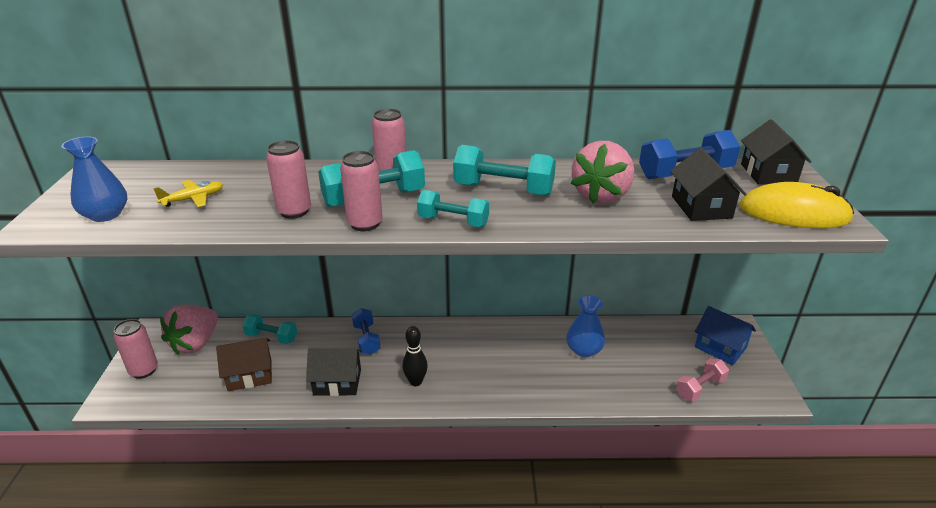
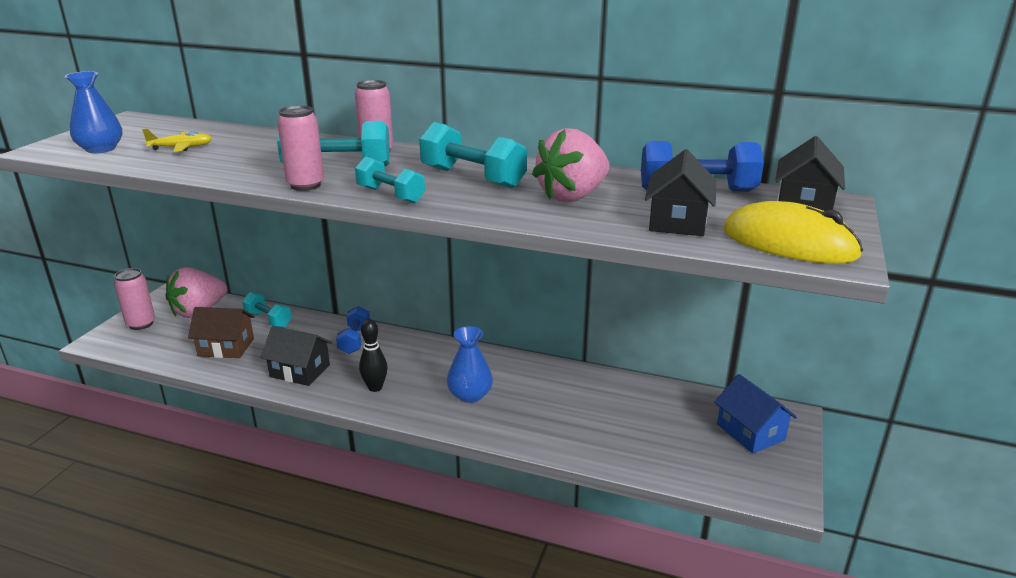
camera: 20 degrees right, 5 degrees down
(294, 211) = (254, 167): pink can -> none
(584, 350) = (578, 398): blue vase -> blue vase (470, 395)
(700, 388) = (691, 467): pink dumbbell -> none

